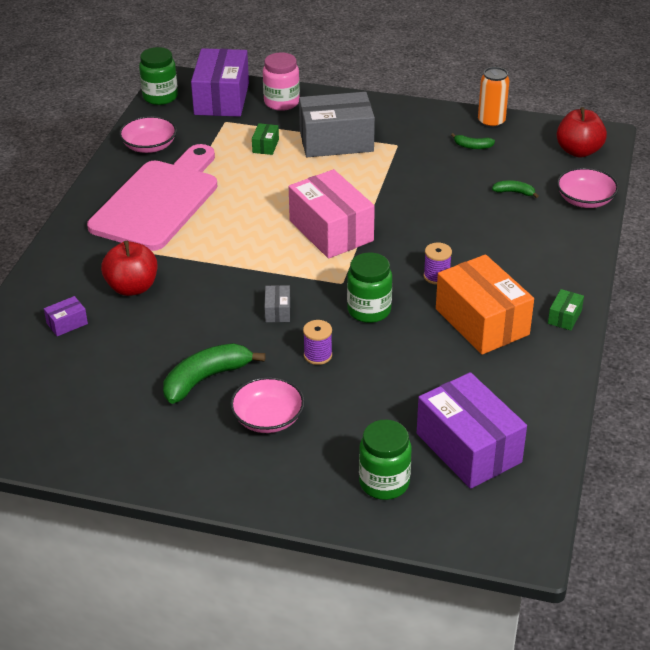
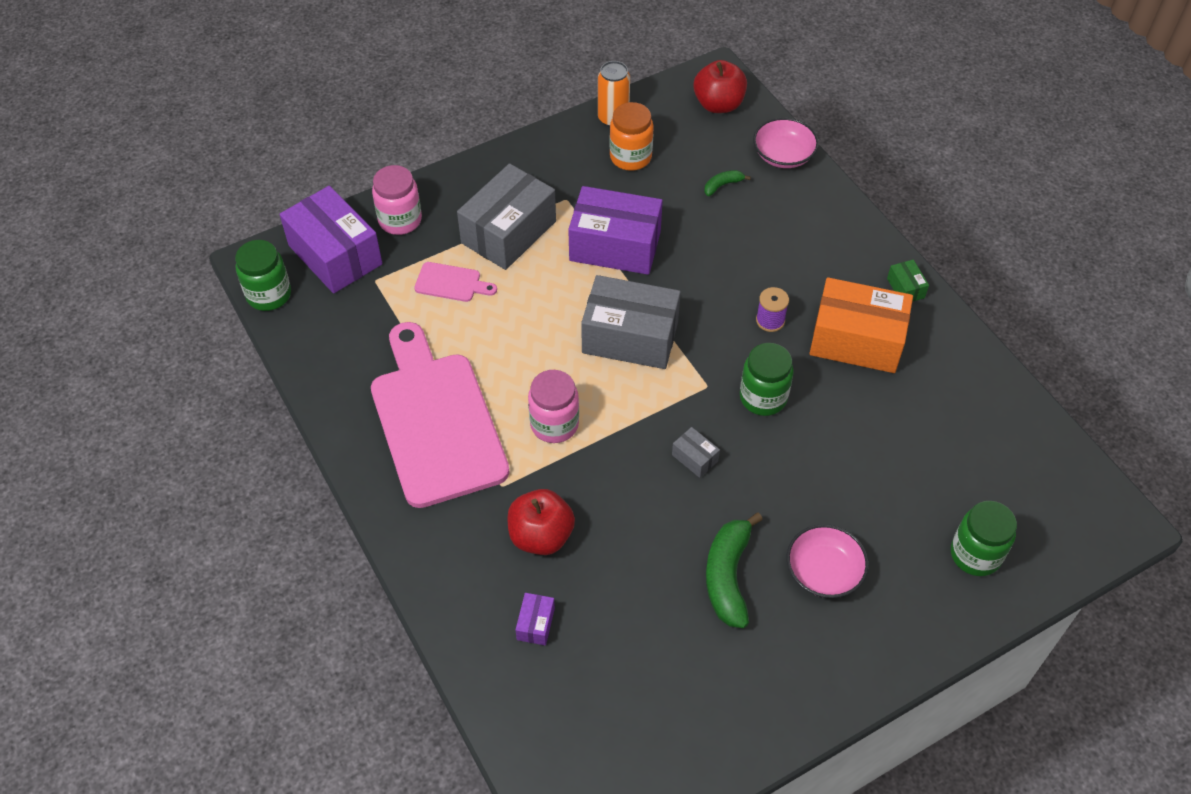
camera: 45 degrees left, 15 degrees up
(149, 146) = (339, 363): pink bowl -> none
(220, 243) = (554, 424): none -> pink jar
(265, 146) = (451, 283): green box -> pink cutting board
(318, 355) = (781, 476): purple spool -> none
(331, 231) = (630, 337): pink box -> grey box
(468, 448) = (989, 470): purple box -> purple box (615, 246)
(472, 146) = (630, 157): green banana -> orange jar

